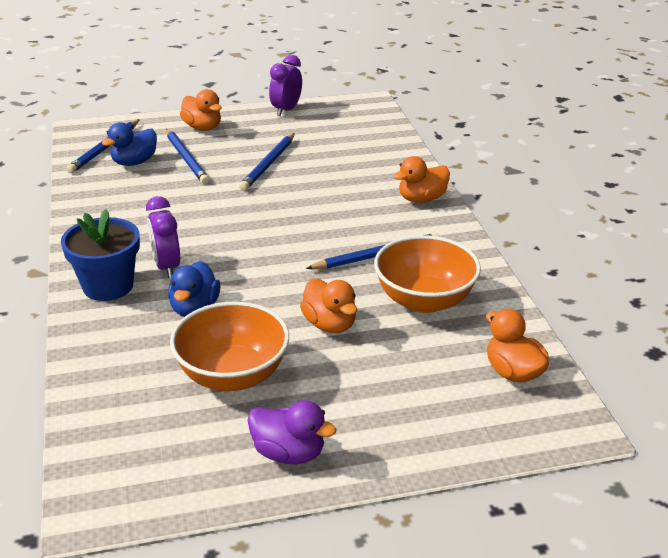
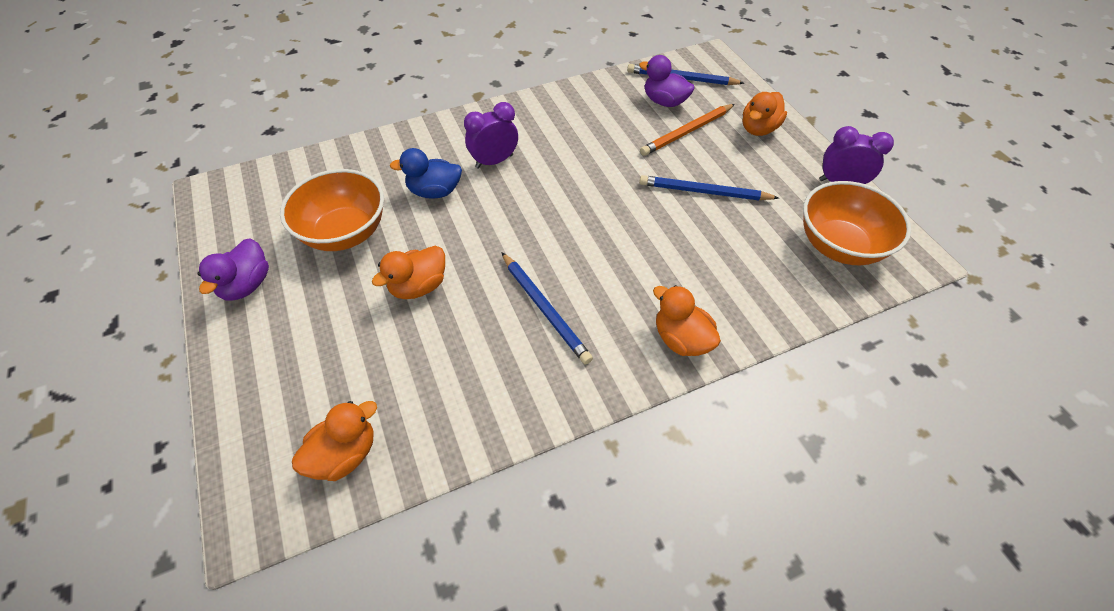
camera: 80 degrees right, 20 degrees up
(108, 286) = (460, 135): blue flower pot -> none
(134, 162) = (664, 102): blue duck -> purple duck
(186, 158) = (687, 132): blue pencil -> orange pencil
(424, 300) = (467, 360): orange bowl -> orange bowl (839, 246)

